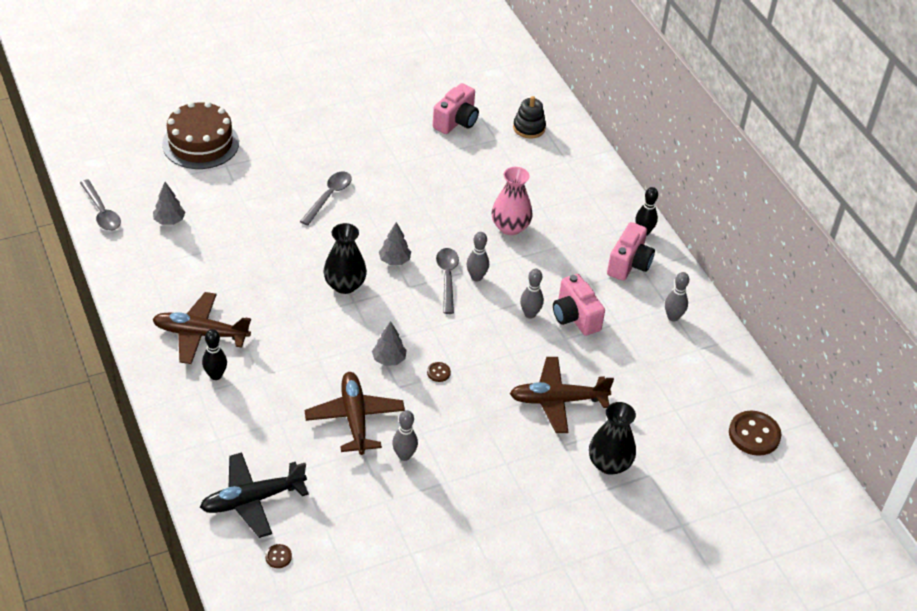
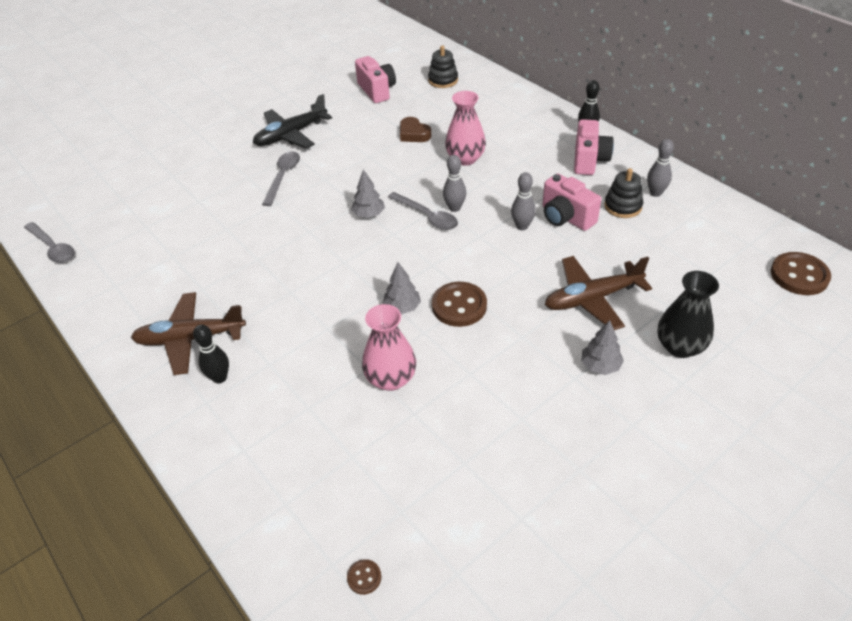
camera: 10 degrees left, 0 degrees up
(169, 221) = (127, 238): grey tree -> grey tree (600, 366)
(200, 143) = (142, 164): brown cake -> none
(252, 500) = (307, 512): black plane -> black plane (291, 135)
(345, 285) = (328, 249): black vase -> none
(355, 418) = (391, 378): brown plane -> pink vase
(404, 455) = (462, 404): grey bowling pin -> none
(438, 372) = (459, 306): brown button -> brown button, size x2.14
(447, 278) = (427, 216): grey spoon -> grey spoon turned 150 degrees clockwise
(456, 121) = (377, 90): pink camera -> pink camera turned 45 degrees counterclockwise
(472, 184) = (413, 134): none -> brown heart
(634, 321) = (623, 206): none -> black stacking toy

